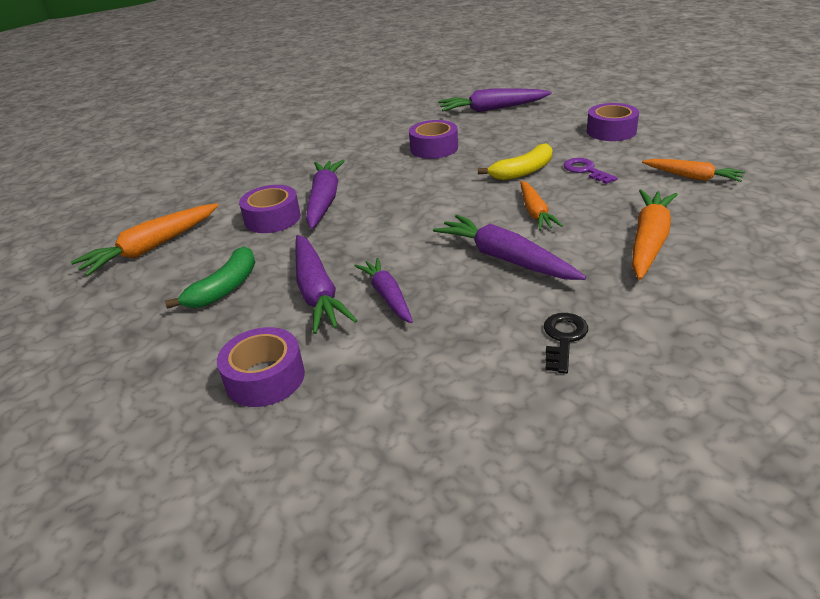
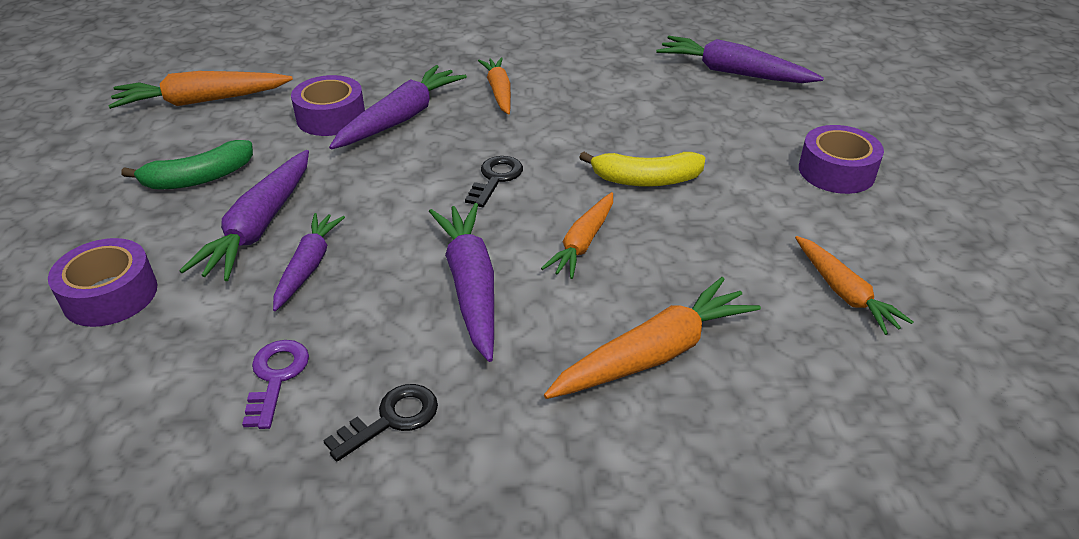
camera: 30 degrees right, 5 degrees up
(369, 165) = (499, 92): none -> orange carrot
(434, 148) = (593, 100): purple tape -> none
(436, 205) = (496, 178): none -> black key
(585, 170) = (721, 214): purple key -> purple key (276, 377)

